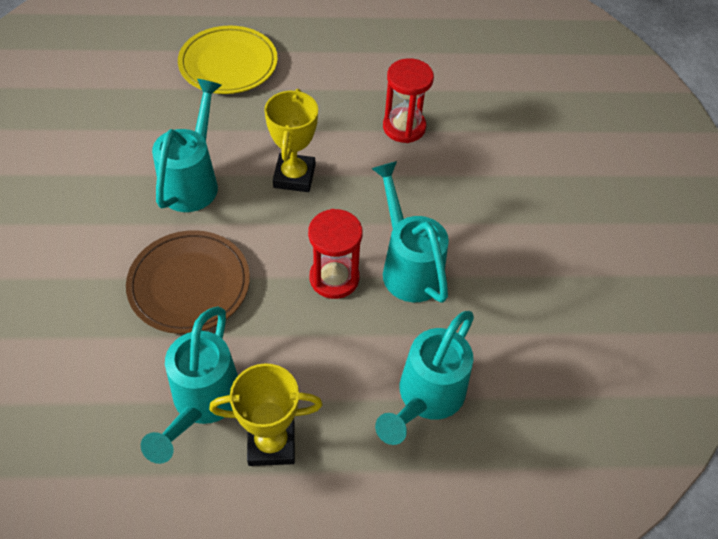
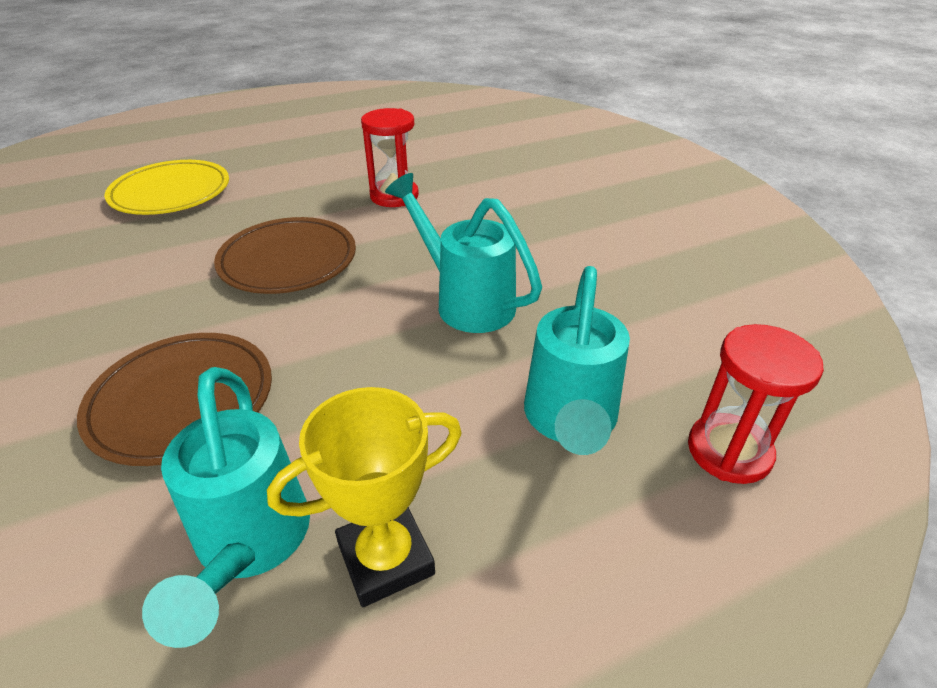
camera: 20 degrees left, 15 degrees down
(193, 180) = (156, 295): turquoise watering can -> none
(294, 176) = (288, 261): yellow trophy -> brown plate
(334, 278) = (383, 336): red hourglass -> red hourglass (729, 451)

